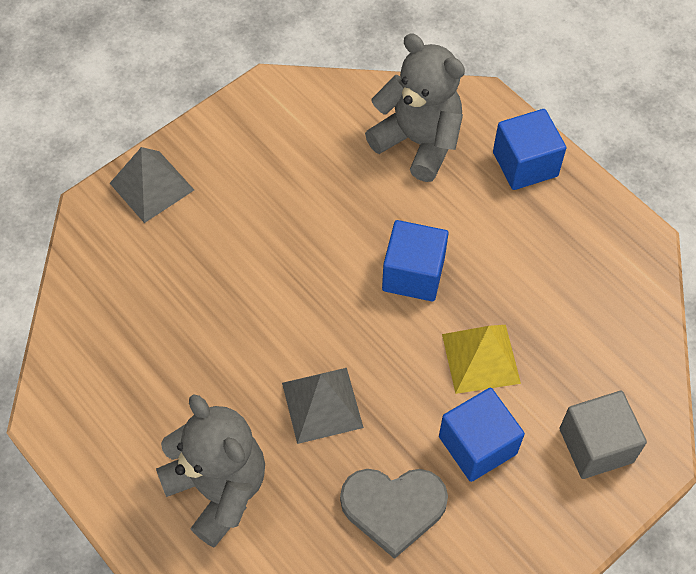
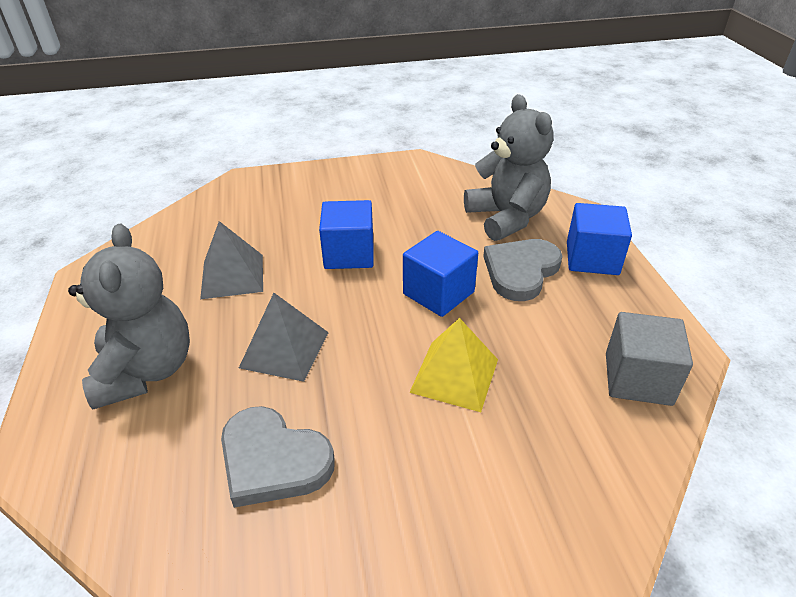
camera: 30 degrees right, 20 degrees down
(151, 186) = (289, 181): grey pyramid -> grey pyramid (232, 276)
(470, 211) = (520, 271): none -> grey heart
(477, 445) = (398, 445): blue cube -> blue cube (349, 254)
(596, 445) = (528, 507): grey cube -> grey cube (638, 379)

